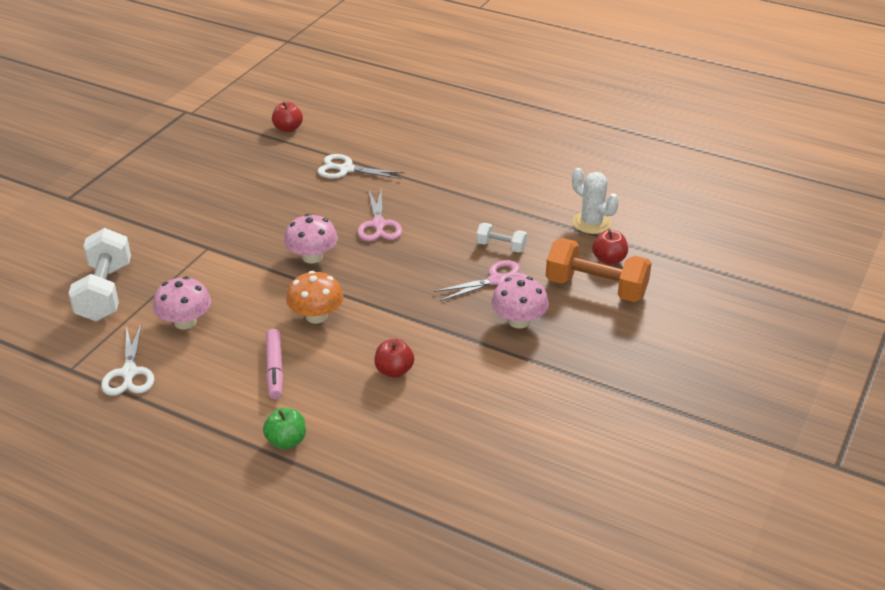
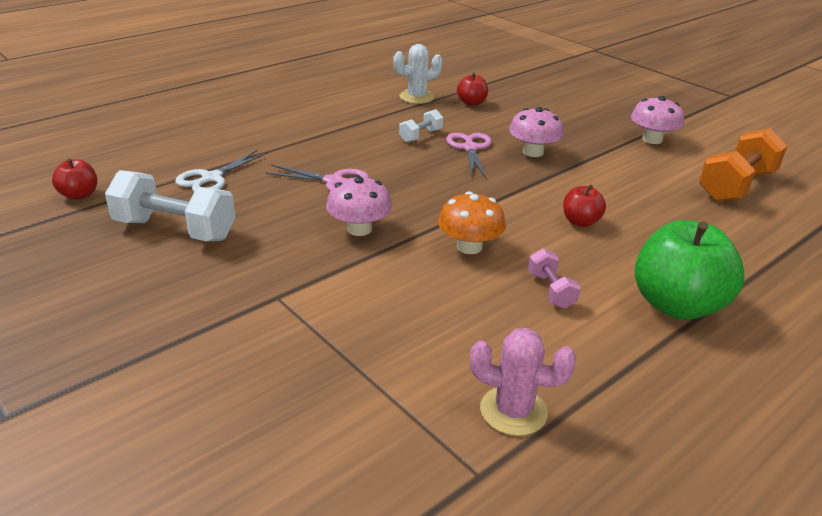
camera: 70 degrees left, 5 degrees down
(104, 292) = (308, 409): white dumbbell -> white dumbbell (175, 230)
(129, 373) = (513, 411): white scissors -> pink cactus
(185, 322) = (426, 342): pink mushroom -> pink mushroom (652, 139)
(274, 369) = (551, 290): pink marker -> pink dumbbell
(286, 441) = (677, 305): green apple -> green apple, size x2.03
(596, 288) = (505, 115): orange dumbbell -> orange dumbbell (736, 186)

